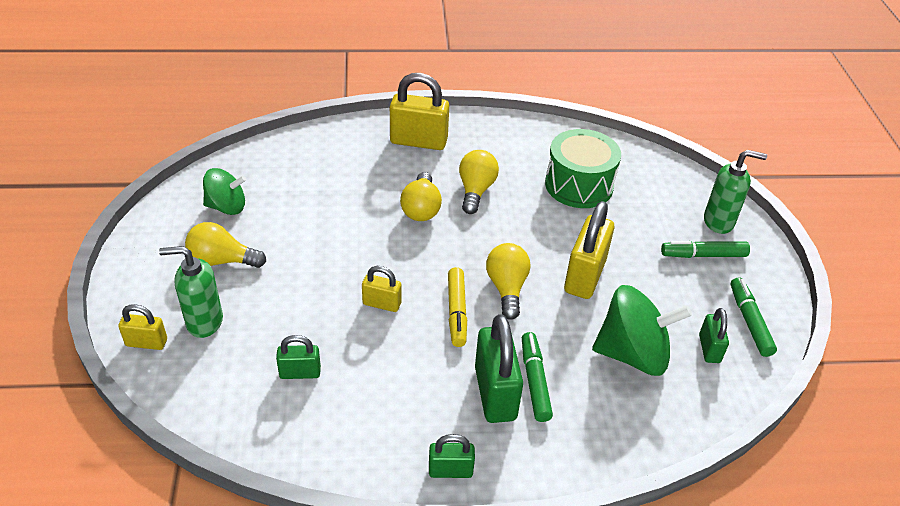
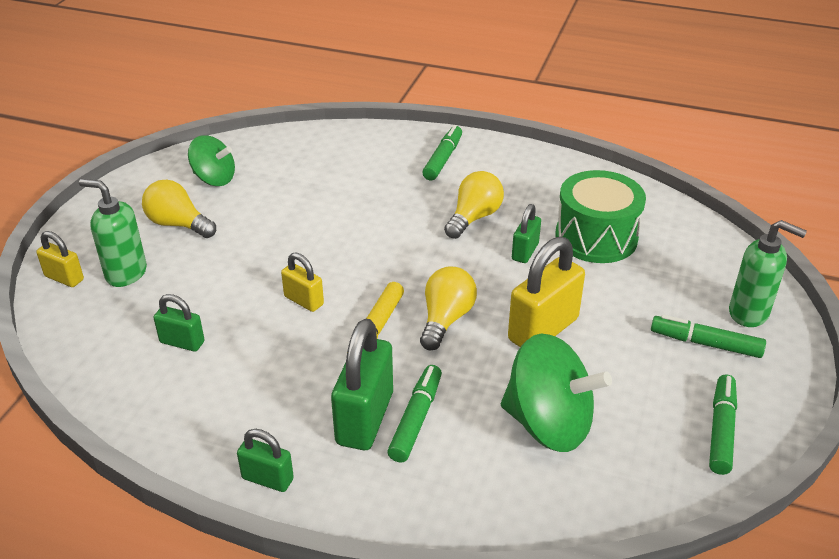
camera: 25 degrees right, 5 degrees down
(418, 141) = (443, 159): yellow padlock -> green marker
(421, 208) = (404, 222): yellow light bulb -> none
(709, 349) = (648, 445): green padlock -> green padlock (525, 252)

